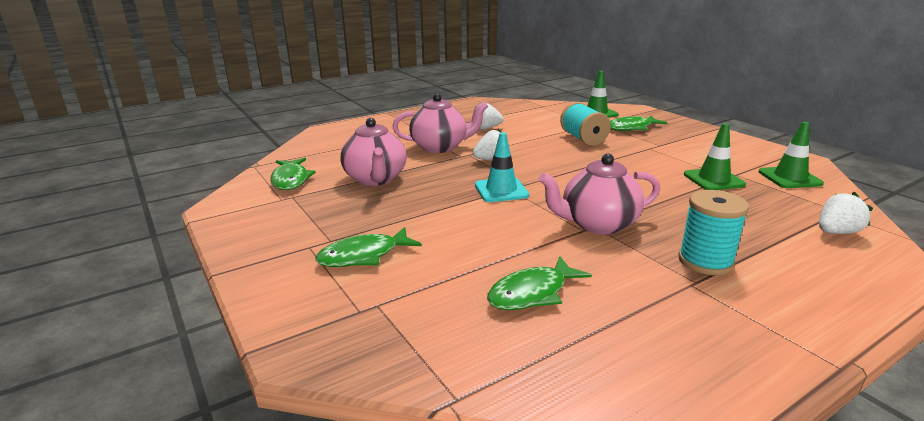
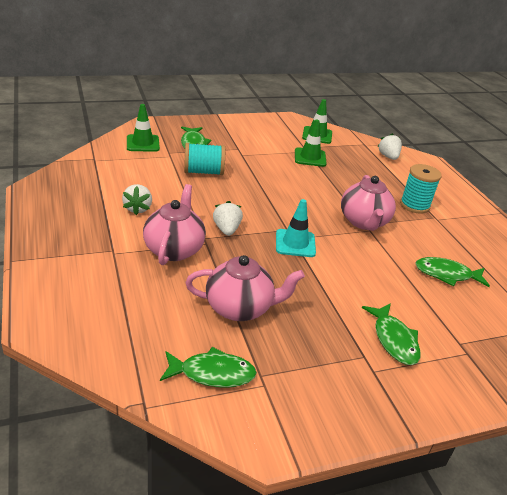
camera: 80 degrees left, 10 degrees up
(532, 293) = (446, 274): green fish -> green fish turned 120 degrees clockwise

